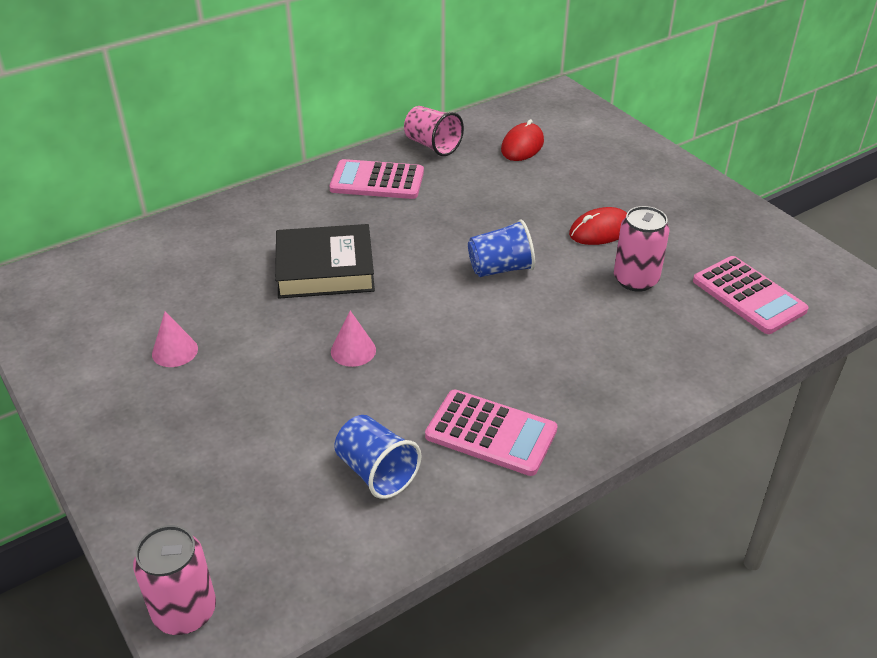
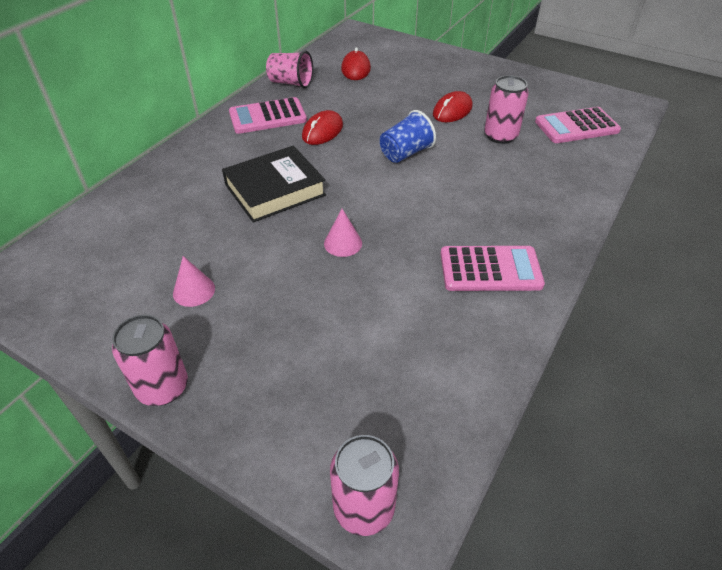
camera: 25 degrees left, 5 degrees up
(88, 433) = (162, 387): none -> pink can
(376, 472) = (431, 328): blue cup -> none
(425, 215) = (322, 131): none -> red mouse
(748, 295) = (576, 126): pink calculator -> pink calculator turned 135 degrees clockwise

